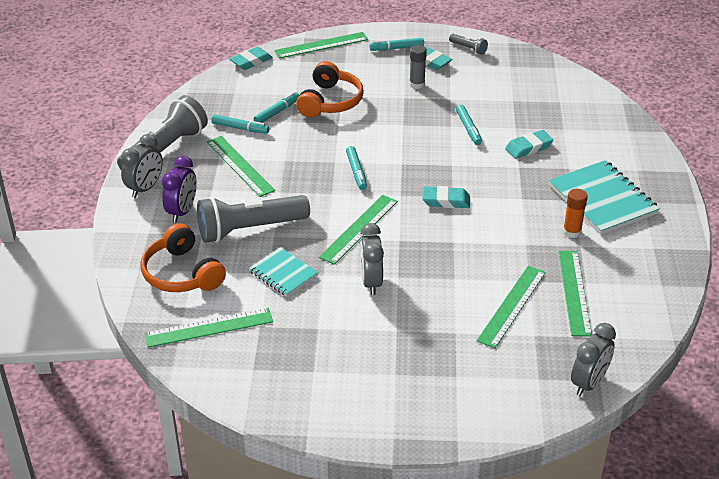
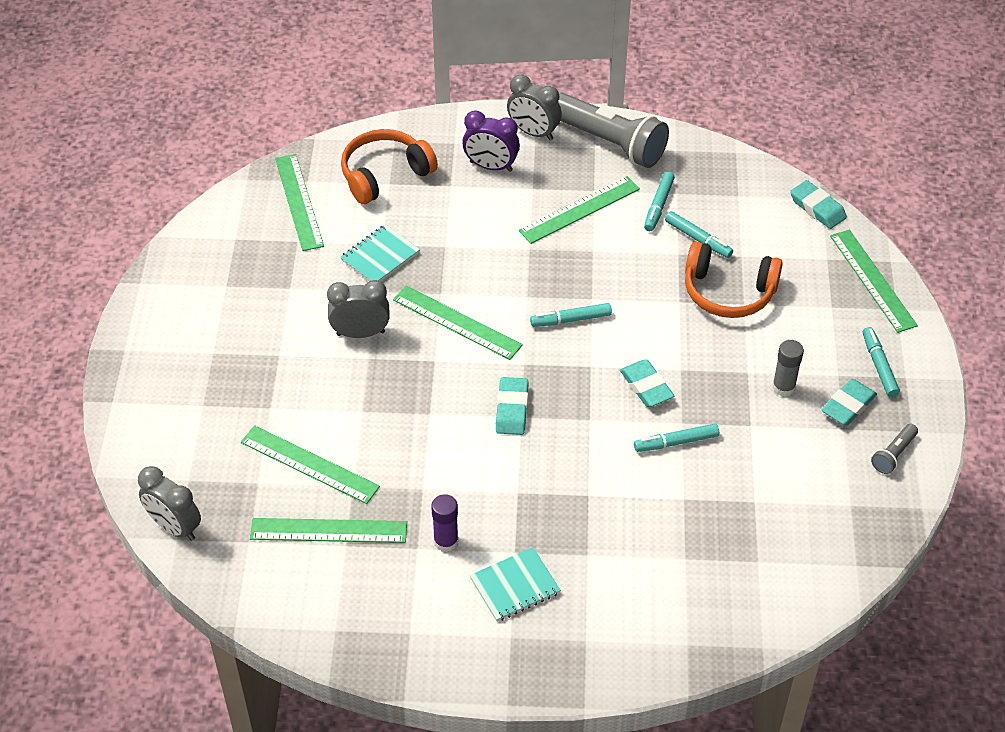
camera: 90 degrees right, 10 degrees up
(250, 229) = (458, 225): grey flashlight -> none
(528, 147) = (634, 510): turquoise eraser -> turquoise eraser (646, 386)
(572, 232) = (446, 541): orange glue stick -> purple glue stick
(602, 200) = (515, 586): turquoise notebook -> turquoise notebook, size x0.57

